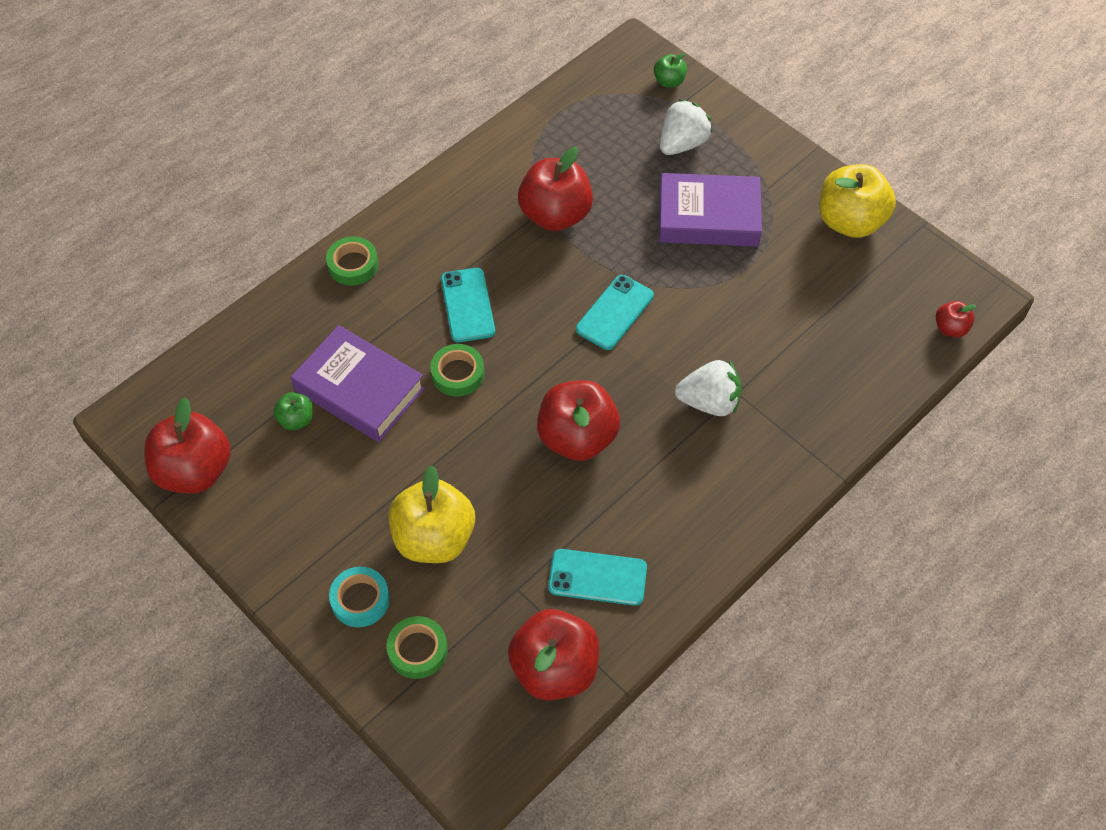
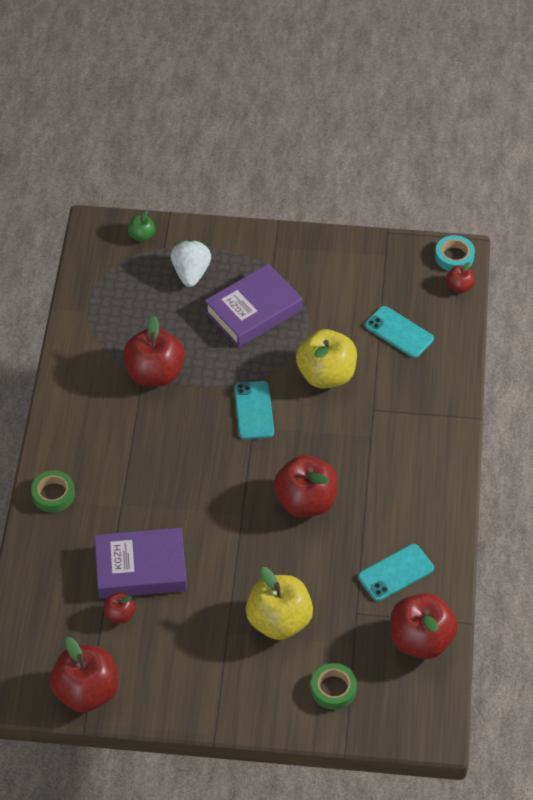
camera: 40 degrees left, 5 degrees down
(296, 420) = (119, 615): green apple -> red apple
(360, 600) = (271, 687): turquoise tape -> turquoise tape (454, 257)
(458, 374) = (193, 515): green tape -> none
(467, 305) = (156, 469): turquoise phone -> turquoise phone (399, 332)
(709, 402) = (362, 426): white strawberry -> none
(850, 221) = (342, 258): yellow apple -> yellow apple (326, 375)

